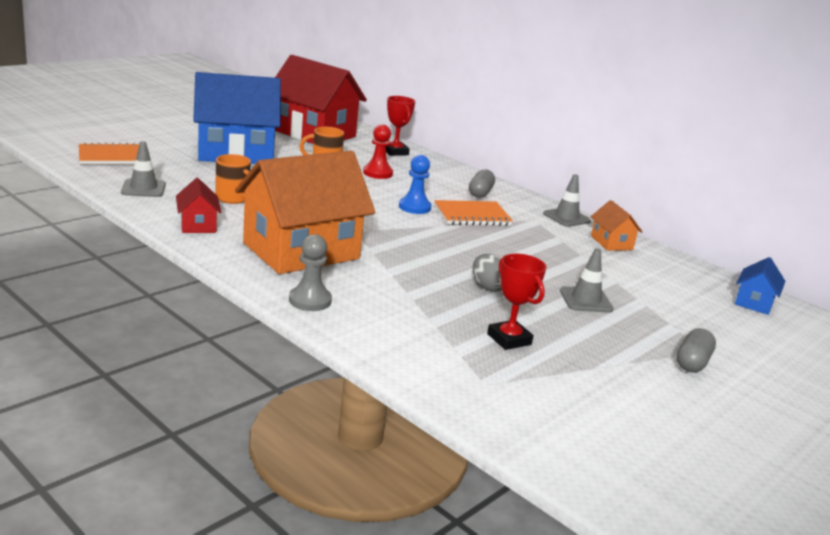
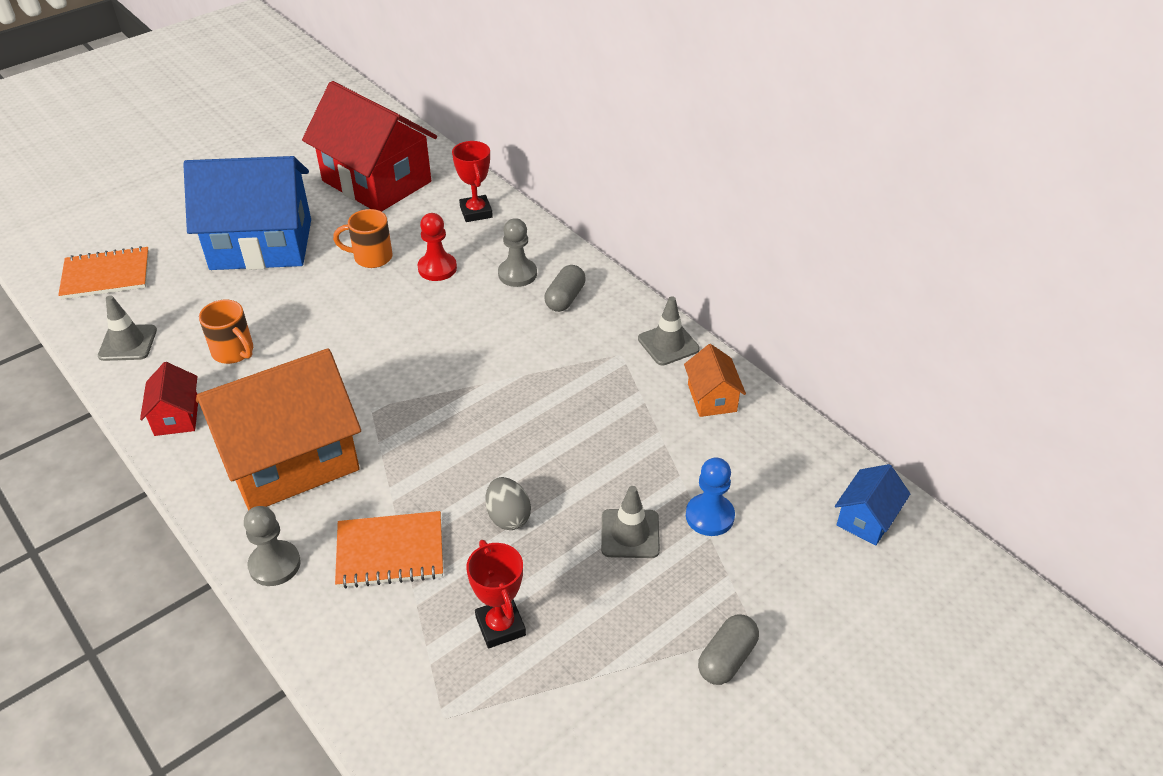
camera: 10 degrees right, 20 degrees up
(414, 207) = (464, 344): blue pawn -> blue pawn (709, 516)
(439, 180) = (517, 274): none -> grey pawn
(472, 216) = (536, 355): orange notebook -> orange notebook (390, 552)

